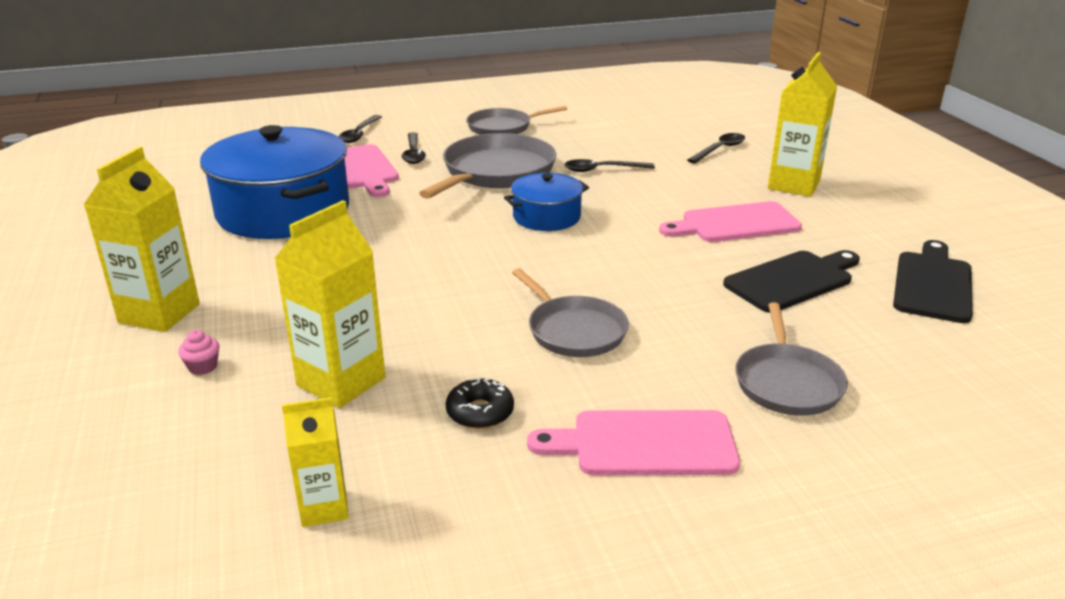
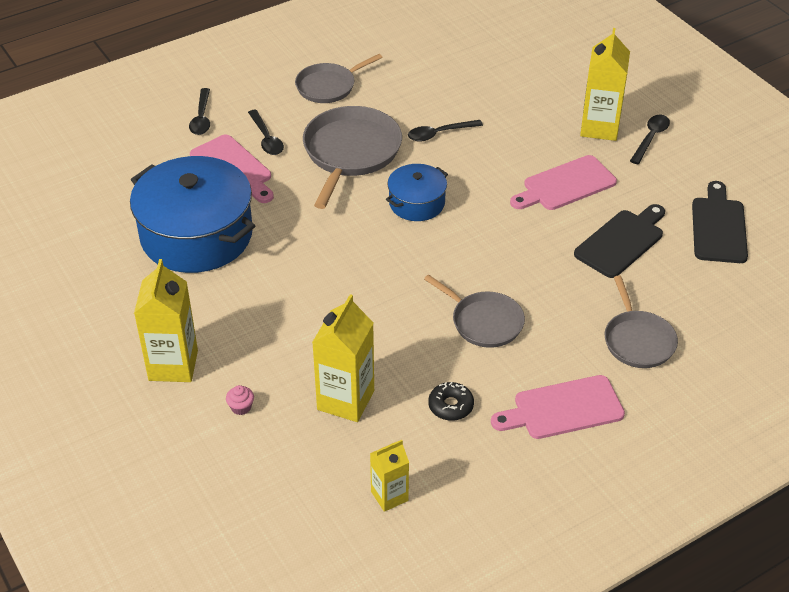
camera: 15 degrees left, 15 degrees up
(719, 150) = (528, 89): black spoon -> black spoon (650, 138)

